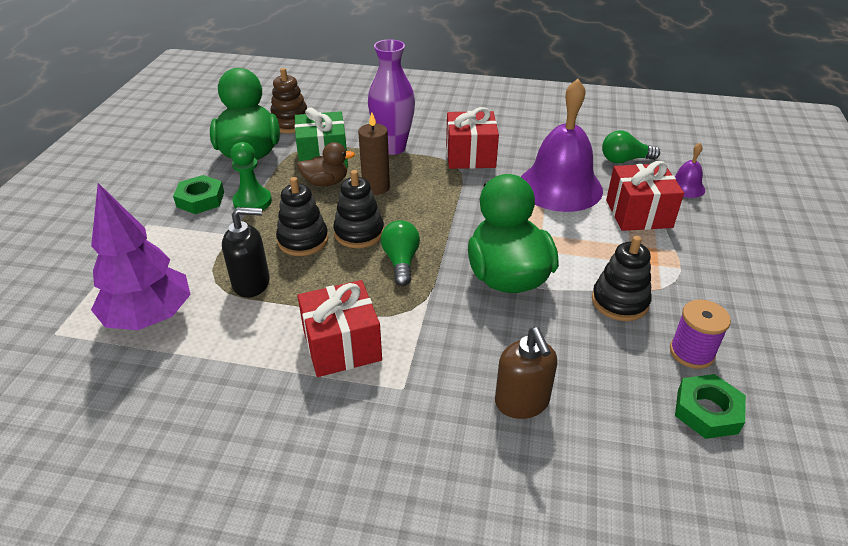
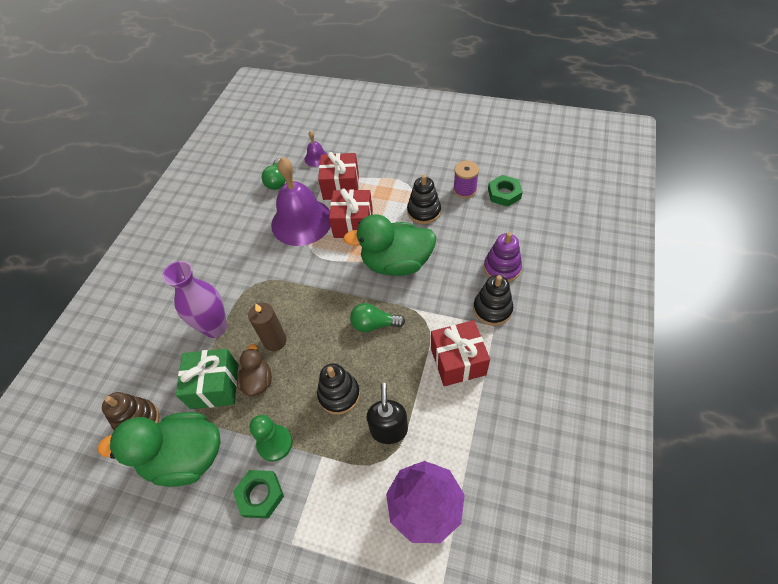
camera: 80 degrees left, 15 degrees up
(359, 233) = (335, 353): black stacking toy -> black stacking toy (492, 309)
(470, 156) = (245, 272): red gift -> red gift (353, 224)
(522, 402) = (502, 268): brown soap dispenser -> purple stacking toy

